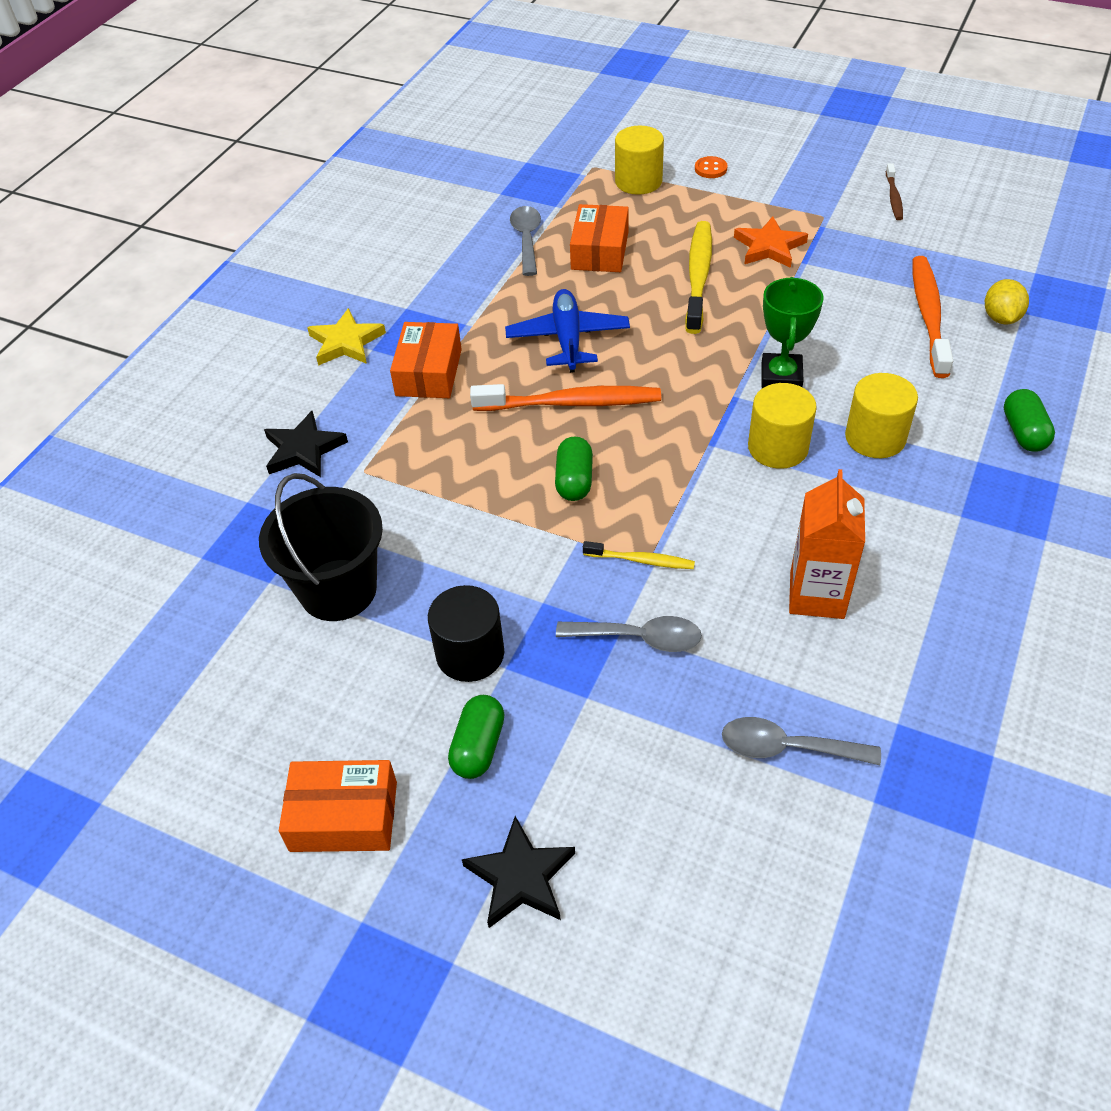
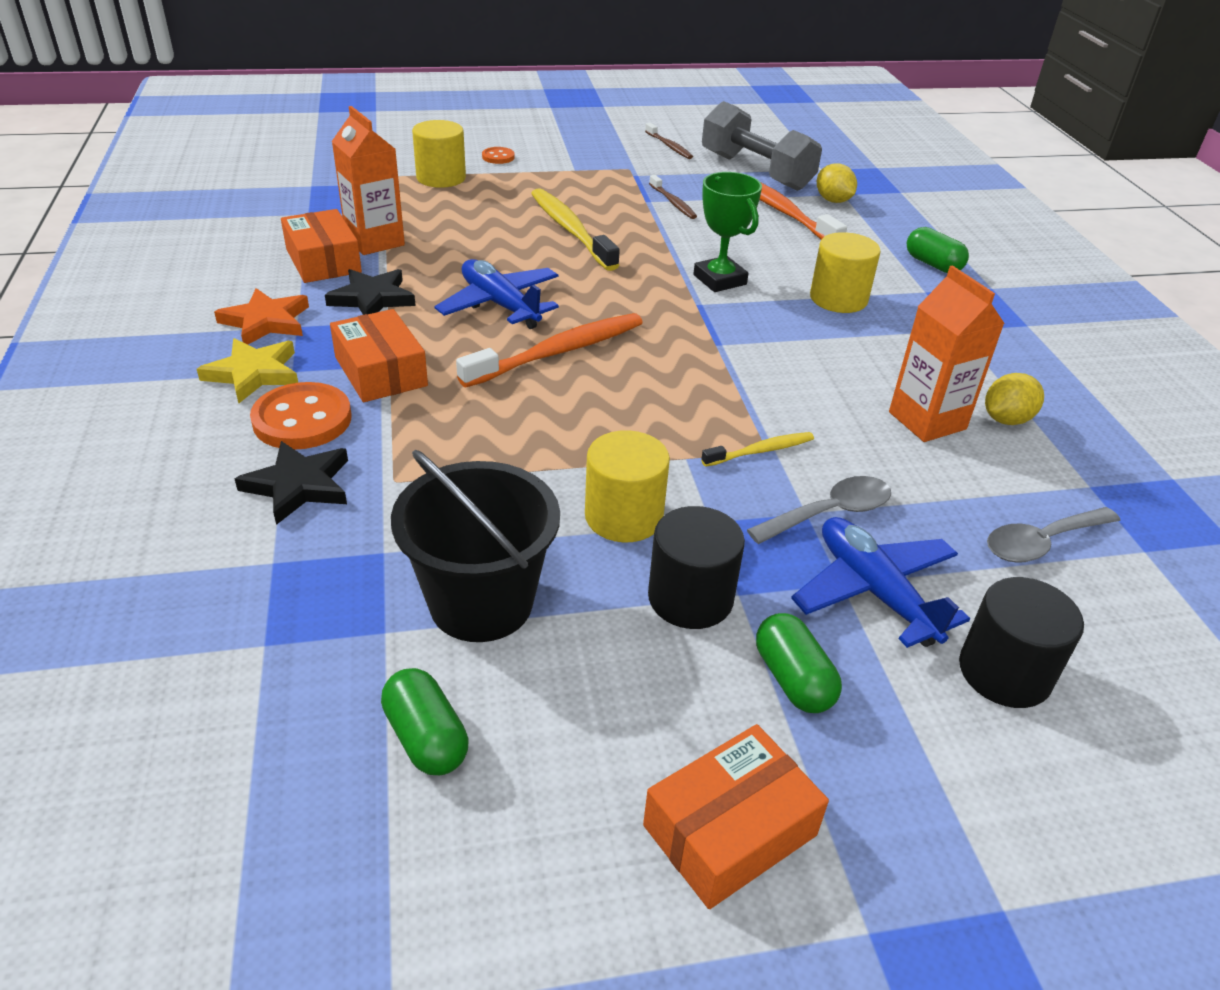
camera: 40 degrees left, 10 degrees down
(346, 395) = (302, 420): none -> orange button
(520, 877) = (967, 779): black star -> black star (372, 298)
(526, 239) = (375, 241): grey spoon -> orange carton
(574, 480) = (629, 411): green capsule -> green capsule (426, 738)
(599, 251) = (458, 233): orange box -> orange box (323, 261)
(604, 716) = (874, 591): none -> blue plane
(632, 825) = (1004, 672): none -> black cylinder
(769, 247) = (608, 197): orange star -> orange star (266, 322)
(778, 447) = (774, 328): yellow cylinder -> yellow cylinder (624, 516)
(826, 272) = (673, 202): none -> brown toothbrush
(895, 626) = (1006, 419): none -> yellow lemon
(954, 256) = (756, 171): none -> grey dumbbell

